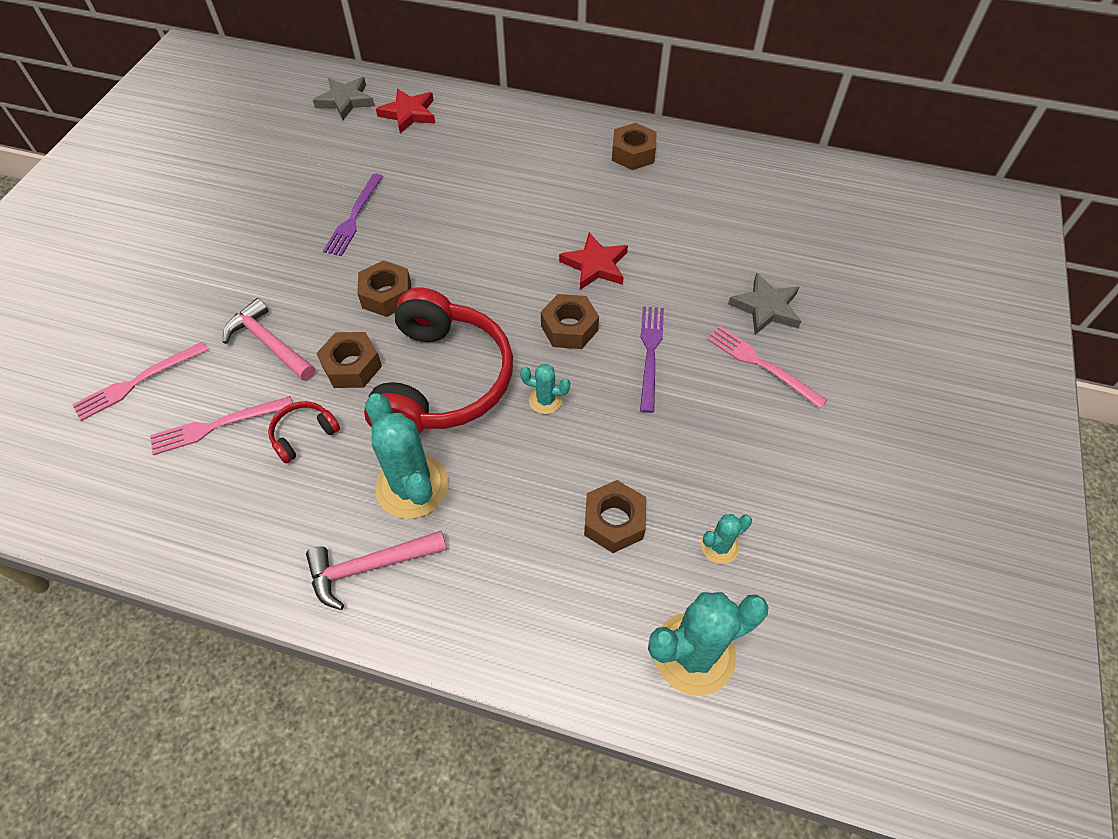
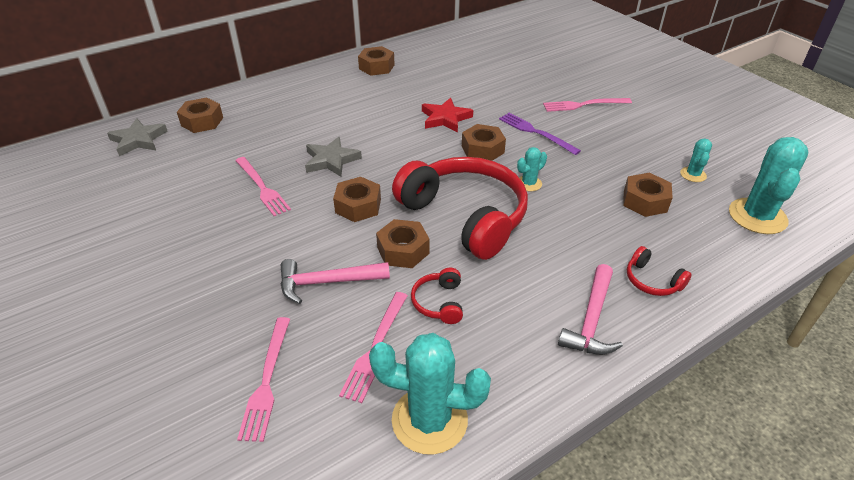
camera: 50 degrees left, 15 degrees down
(354, 217) = (262, 187): purple fork -> pink fork
(409, 114) = (202, 121): red star -> brown nut
(412, 486) = (541, 269): turquoise cactus -> turquoise cactus (429, 420)
(473, 593) = (652, 281): none -> red headphones
(766, 308) = (547, 85): grey star -> grey star (331, 160)

